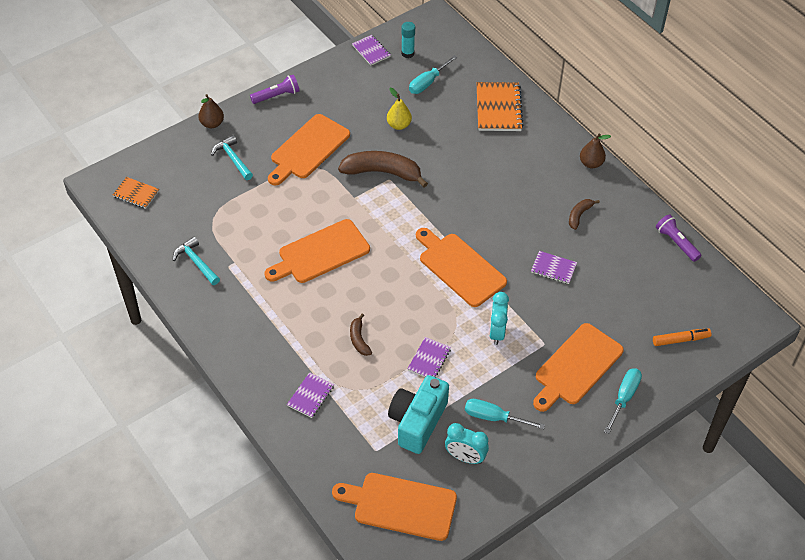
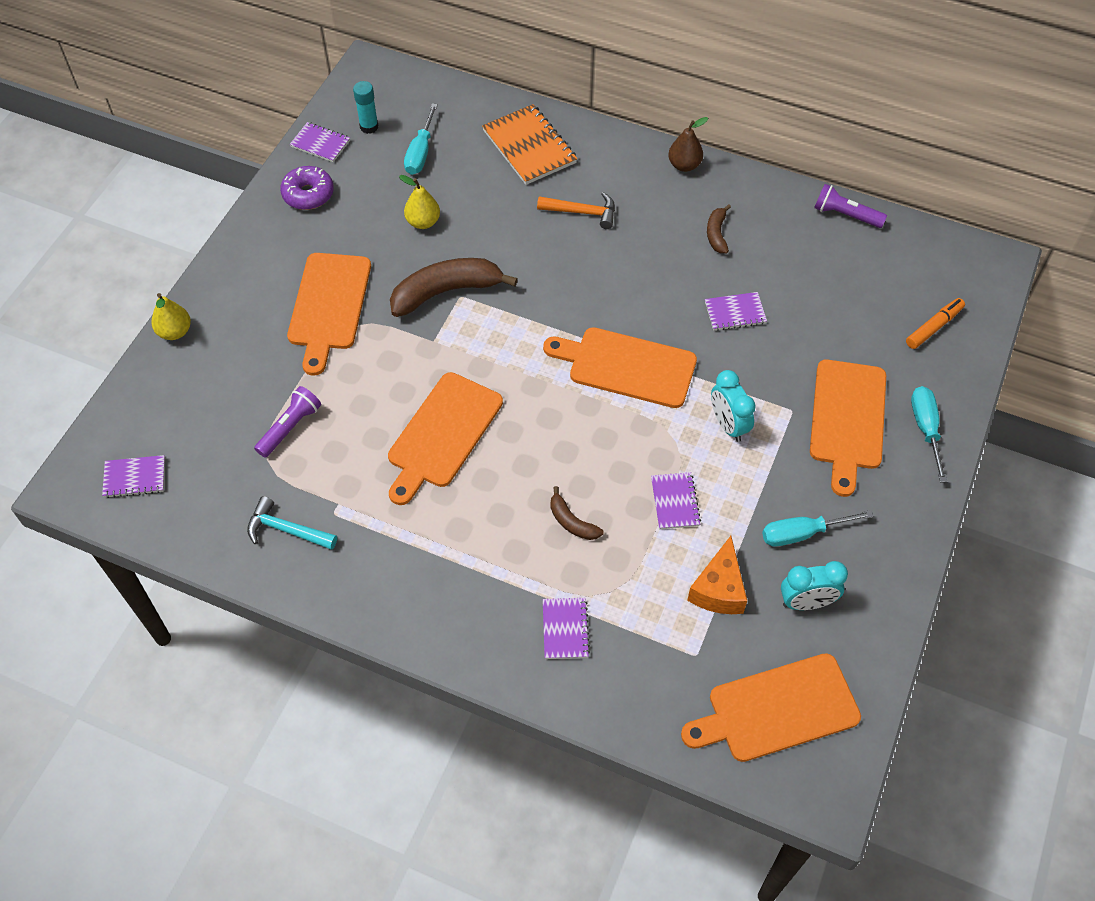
camera: 30 degrees left, 5 degrees up
(136, 194) = (135, 477): orange notebook -> purple notebook
(212, 124) = (175, 332): brown pear -> yellow pear
(233, 159) = (237, 366): turquoise hammer -> none
(276, 96) = (237, 255): purple flashlight -> purple flashlight (290, 427)
(342, 78) = (308, 194): none -> purple donut
(417, 422) = (718, 589): turquoise camera -> orange cheese
(502, 163) = (582, 212): none -> orange hammer

